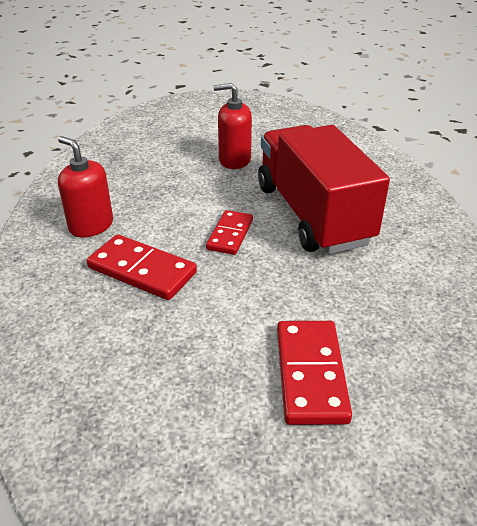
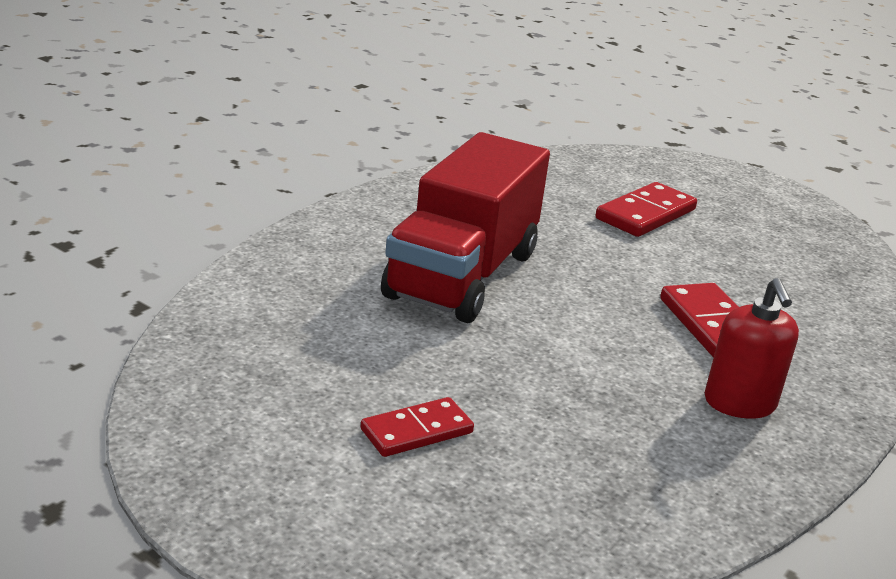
camera: 140 degrees left, 10 degrees down
(230, 234) = (581, 307): red domino -> red domino (417, 431)
(234, 160) = (437, 377): red soap dispenser -> none

